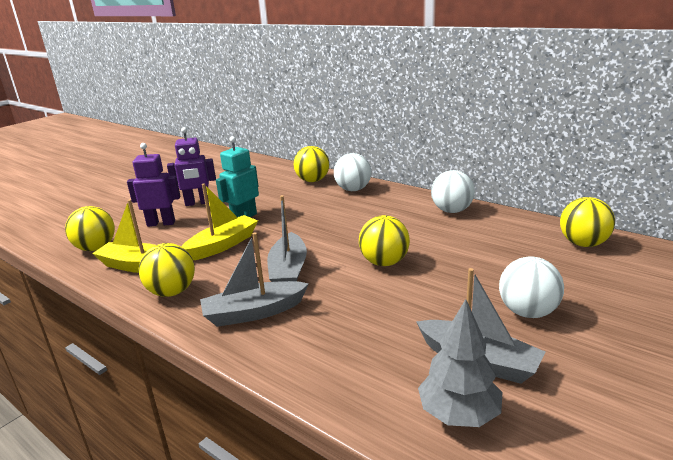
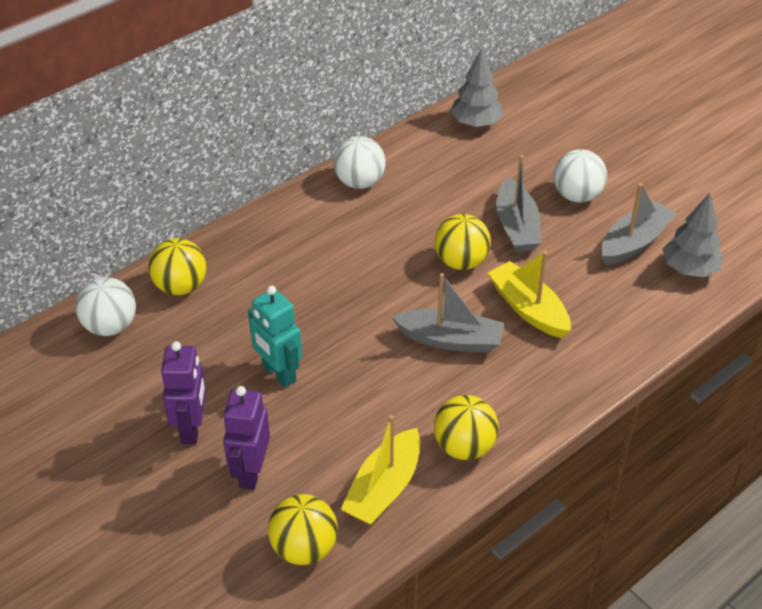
camera: 80 degrees left, 20 degrees up
(222, 245) = (359, 398): yellow boat -> yellow boat (528, 309)
(254, 312) = (528, 374): grey boat -> grey boat (516, 226)
(353, 189) = (243, 250): white ball -> white ball (110, 326)
(583, 244) = (475, 123): yellow ball -> grey tree

